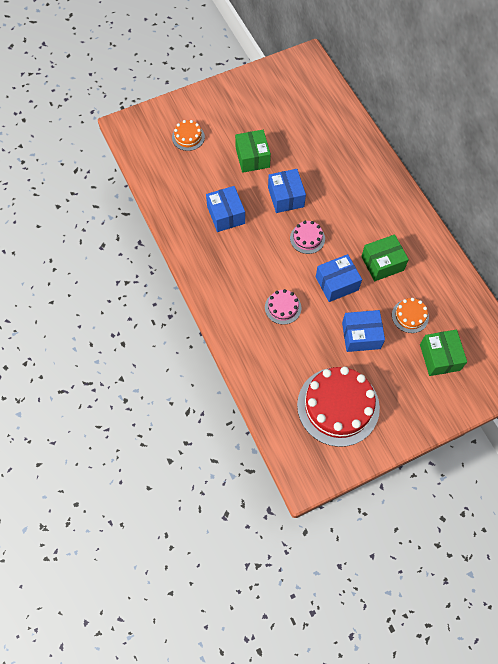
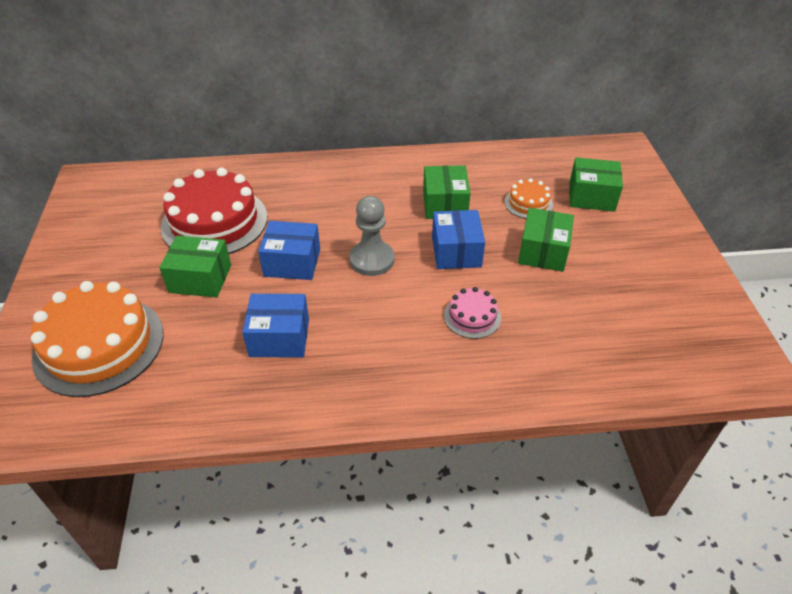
camera: 70 degrees left, 20 degrees down
(188, 137) = (99, 345): orange cake -> orange cake, size x2.11
(307, 238) = (372, 260): pink cake -> grey pawn
(338, 406) = (644, 303): red cake -> red cake (214, 222)
(361, 335) = (543, 252): blue box -> green box

